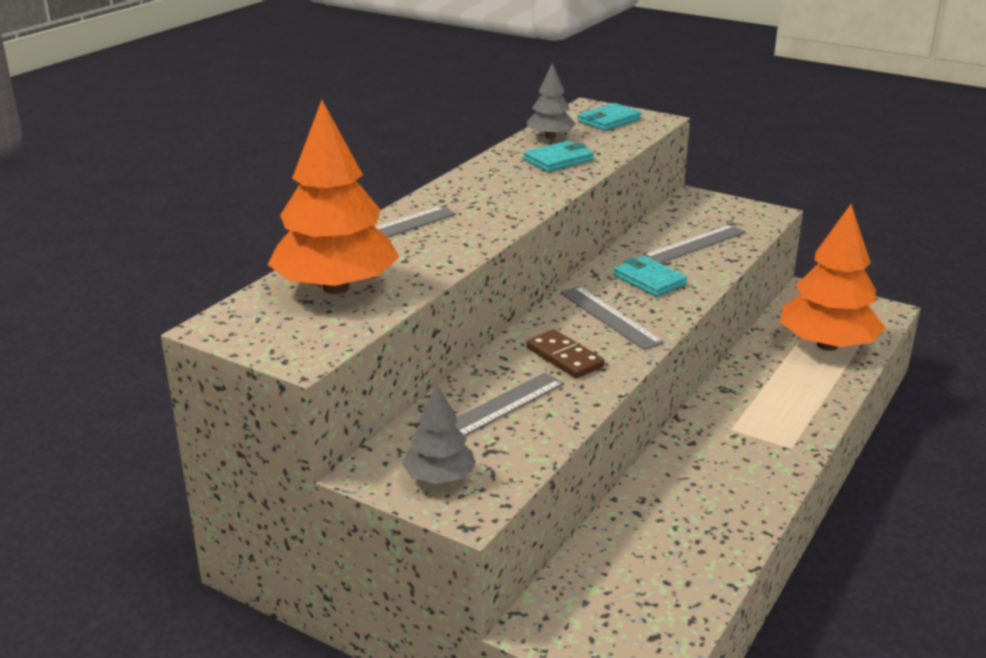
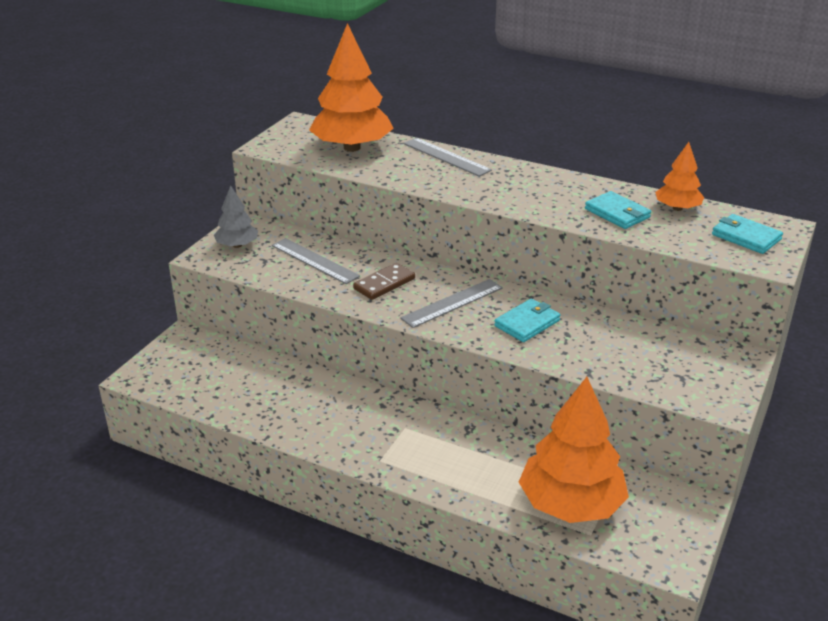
camera: 85 degrees right, 5 degrees up
(550, 137) = (677, 208): grey tree -> orange tree
(695, 244) = (616, 351): grey ruler -> none

